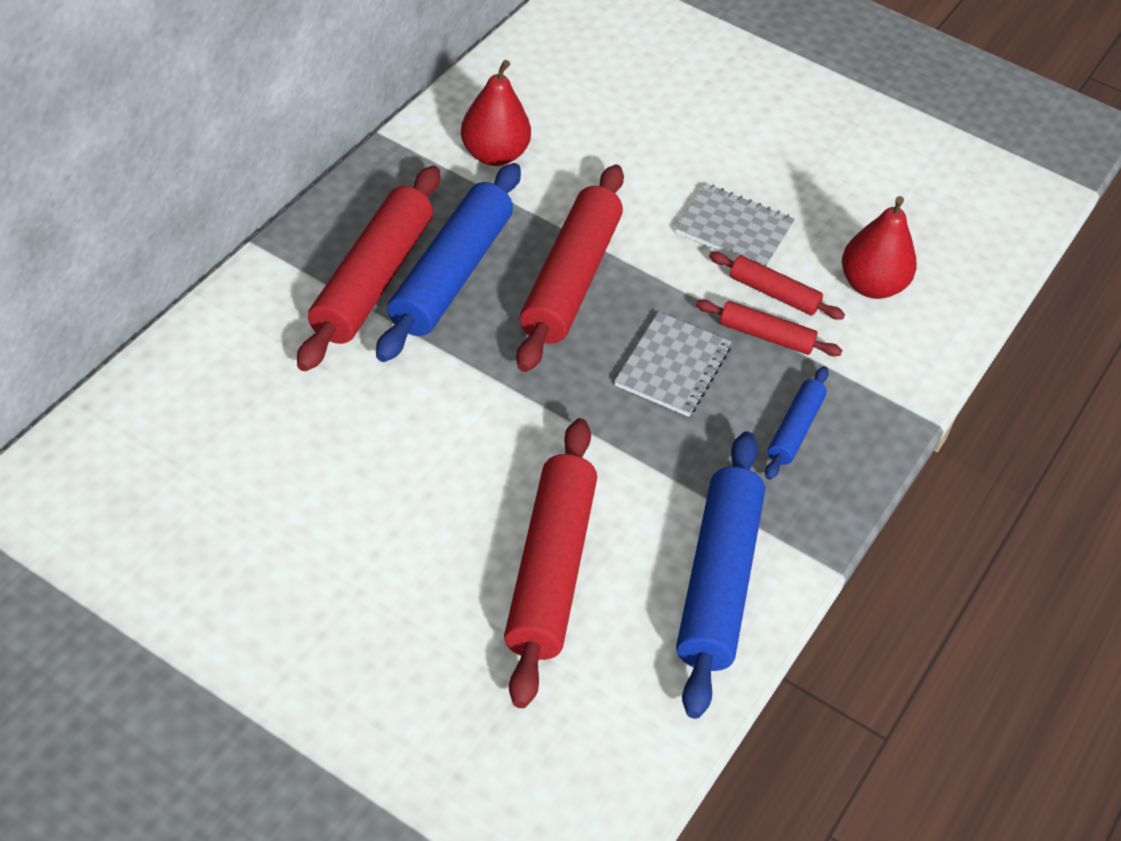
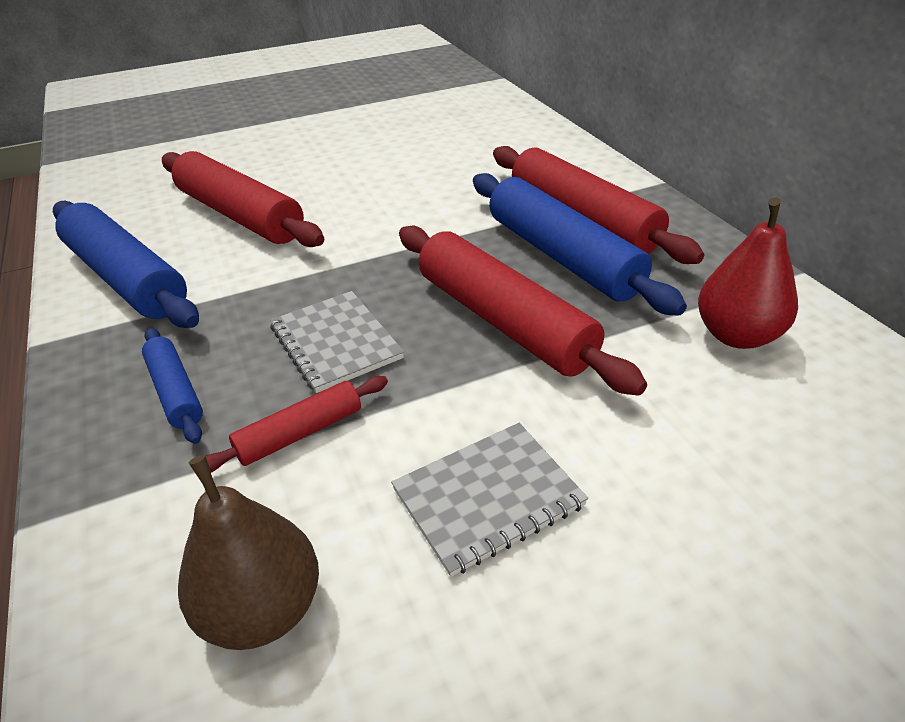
camera: 130 degrees right, 10 degrees down
(773, 293) = (350, 477): red rolling pin -> none
(871, 285) = (263, 609): red pear -> brown pear

